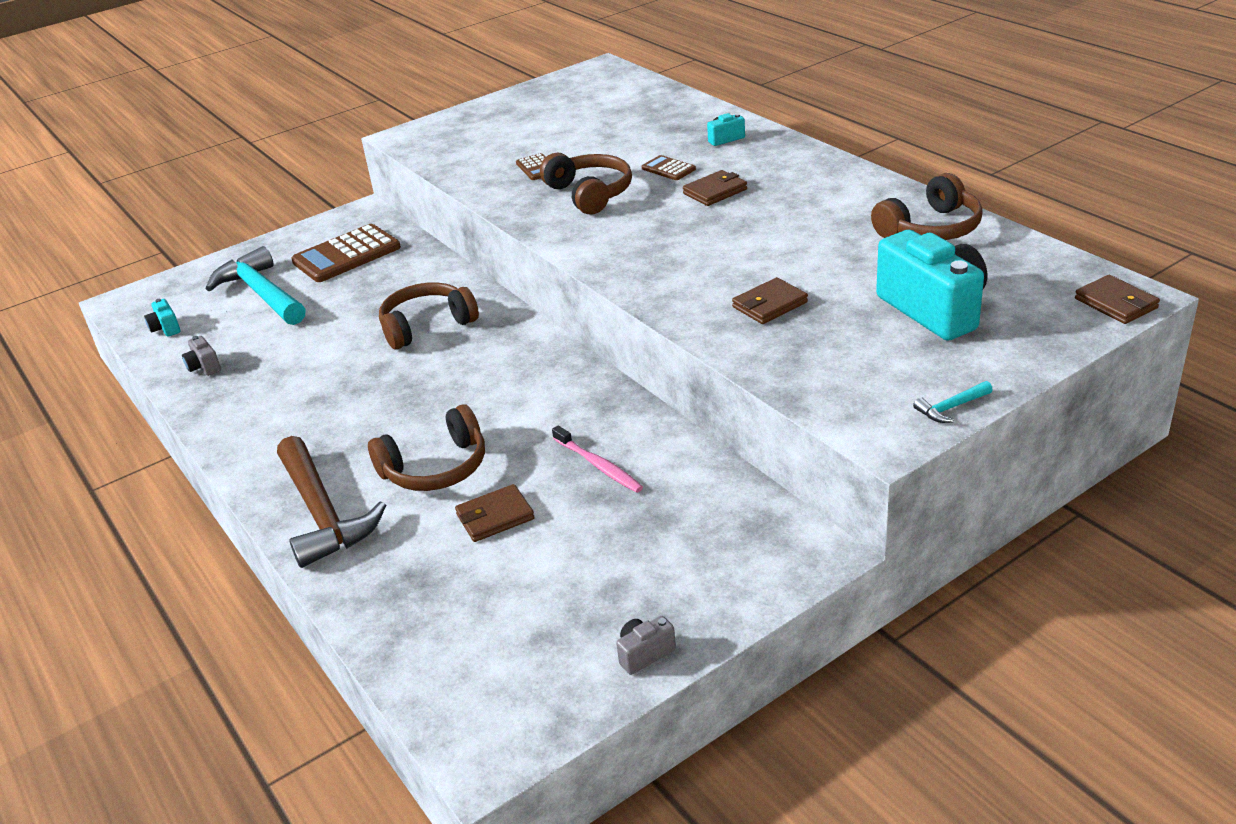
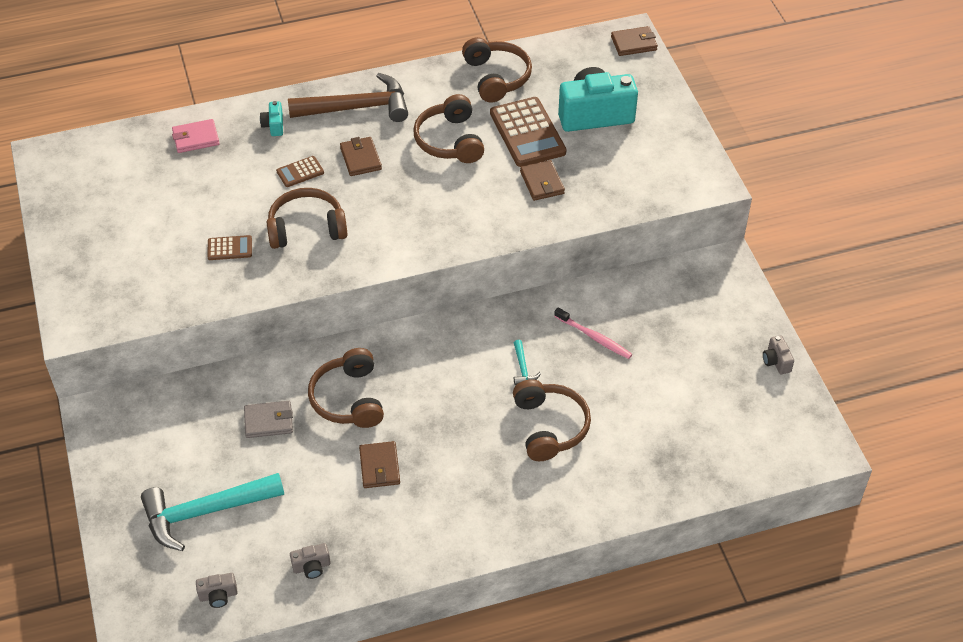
camera: 75 degrees left, 15 degrees up
(166, 328) = (218, 595): turquoise camera -> grey camera
(322, 513) = (569, 502): brown hammer -> brown hammer (357, 108)
(347, 255) = (178, 437): brown calculator -> brown calculator (527, 133)
(381, 292) = (268, 421): none -> grey wallet
(495, 517) = (621, 404): brown wallet -> brown wallet (379, 467)
(599, 466) = (594, 337): pink toothbrush -> pink toothbrush turned 60 degrees clockwise
(674, 113) = (196, 138): none -> pink wallet
(789, 230) = (449, 141): none -> brown headphones
(951, 408) = (697, 148): turquoise hammer -> turquoise hammer (523, 368)

